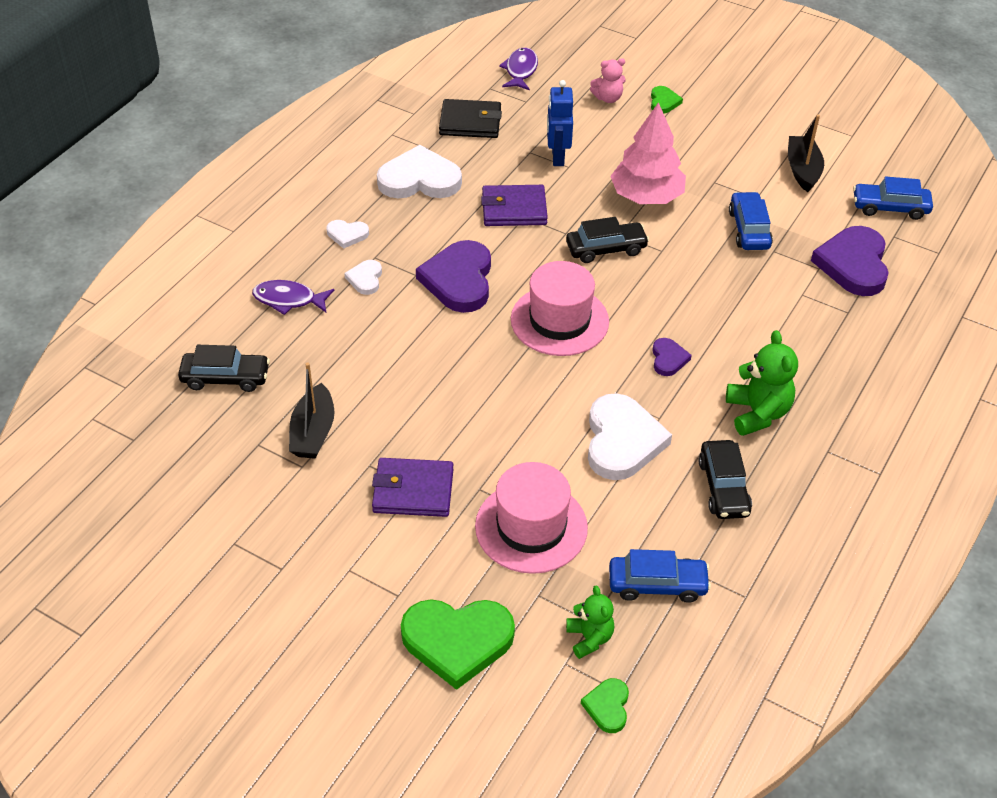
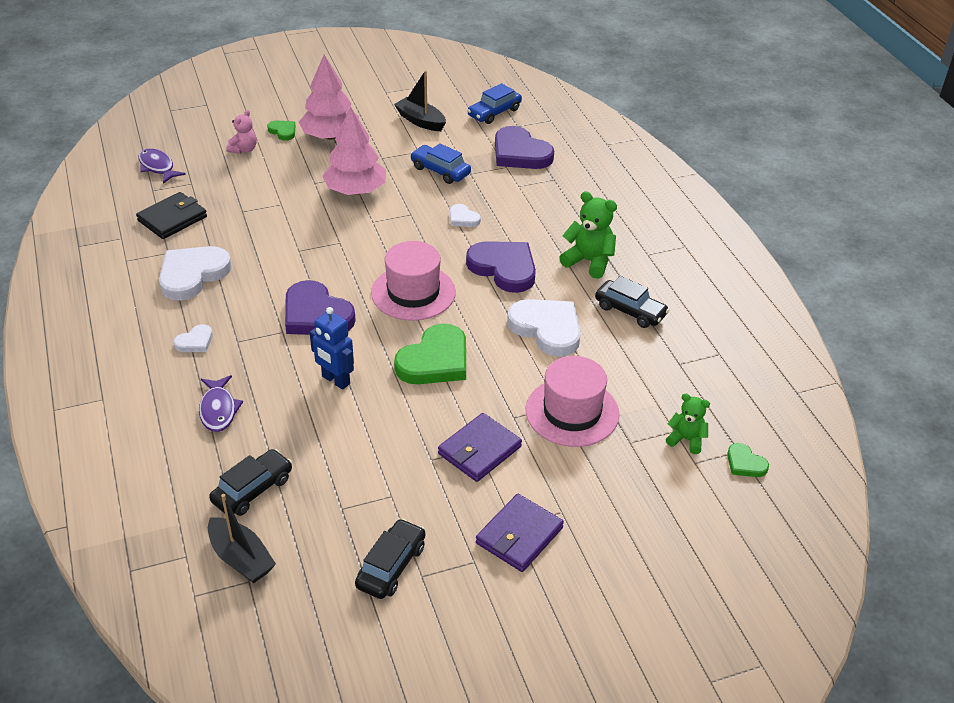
camera: 50 degrees left, 5 degrees down
(288, 300) = (218, 410): purple fish -> purple fish turned 60 degrees counterclockwise
(313, 432) = (366, 471): black boat -> black boat (241, 558)
(365, 279) = (252, 358): white heart -> white heart (463, 218)
(457, 641) = (629, 504): green heart -> green heart (435, 360)
(514, 209) = (285, 250): purple wallet -> purple wallet (519, 535)
(557, 157) = (266, 203): blue robot -> blue robot (335, 380)
(606, 249) = (378, 235): black car -> black car (391, 566)
(657, 584) = (674, 384): blue car -> none
(668, 359) = (504, 268): purple heart -> purple heart, size x2.06
(698, 132) = (330, 136): none -> pink tree

